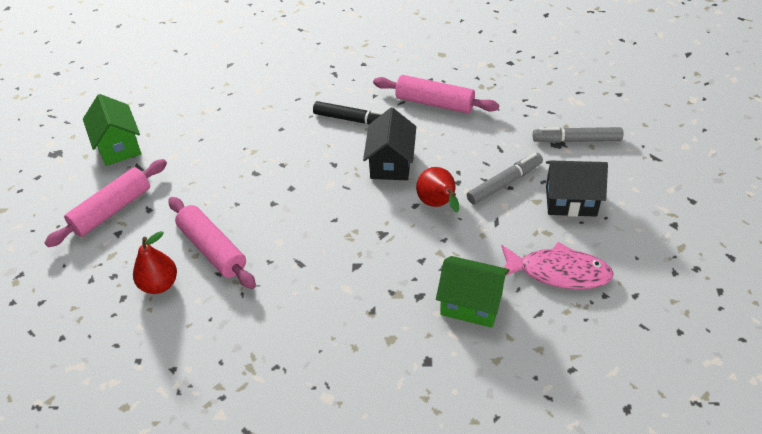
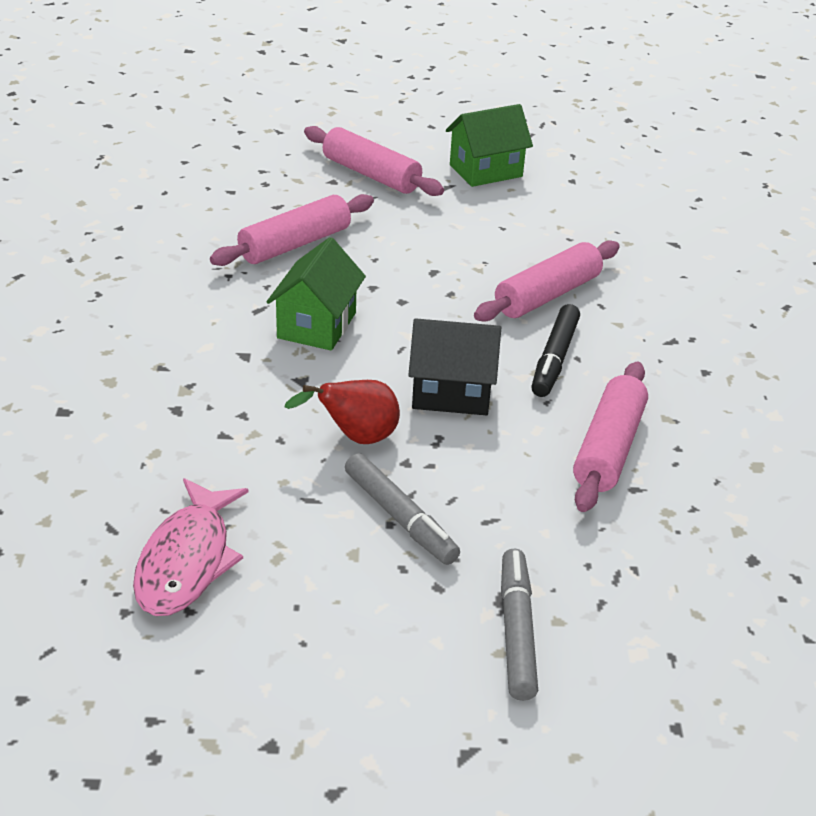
camera: 85 degrees right, 10 degrees down
(159, 284) = (245, 212): red pear -> none
(286, 120) = (547, 295): none -> pink rolling pin
(471, 304) = (148, 458): green house -> green house (317, 325)
(571, 201) = (349, 599): black house -> none

